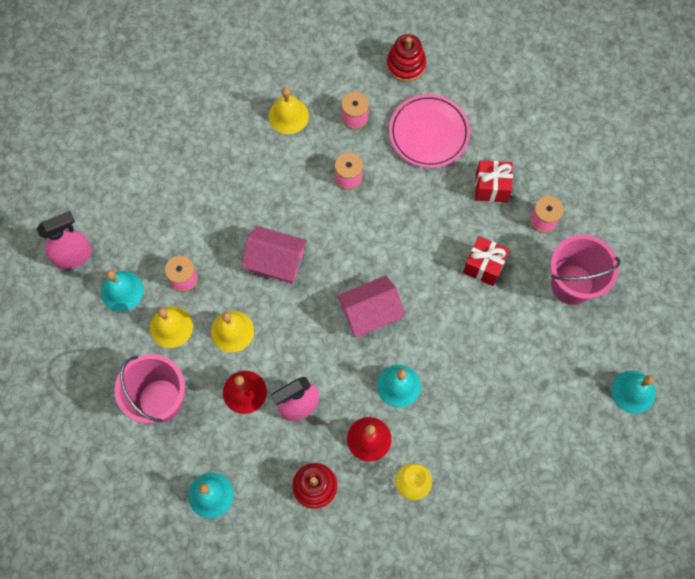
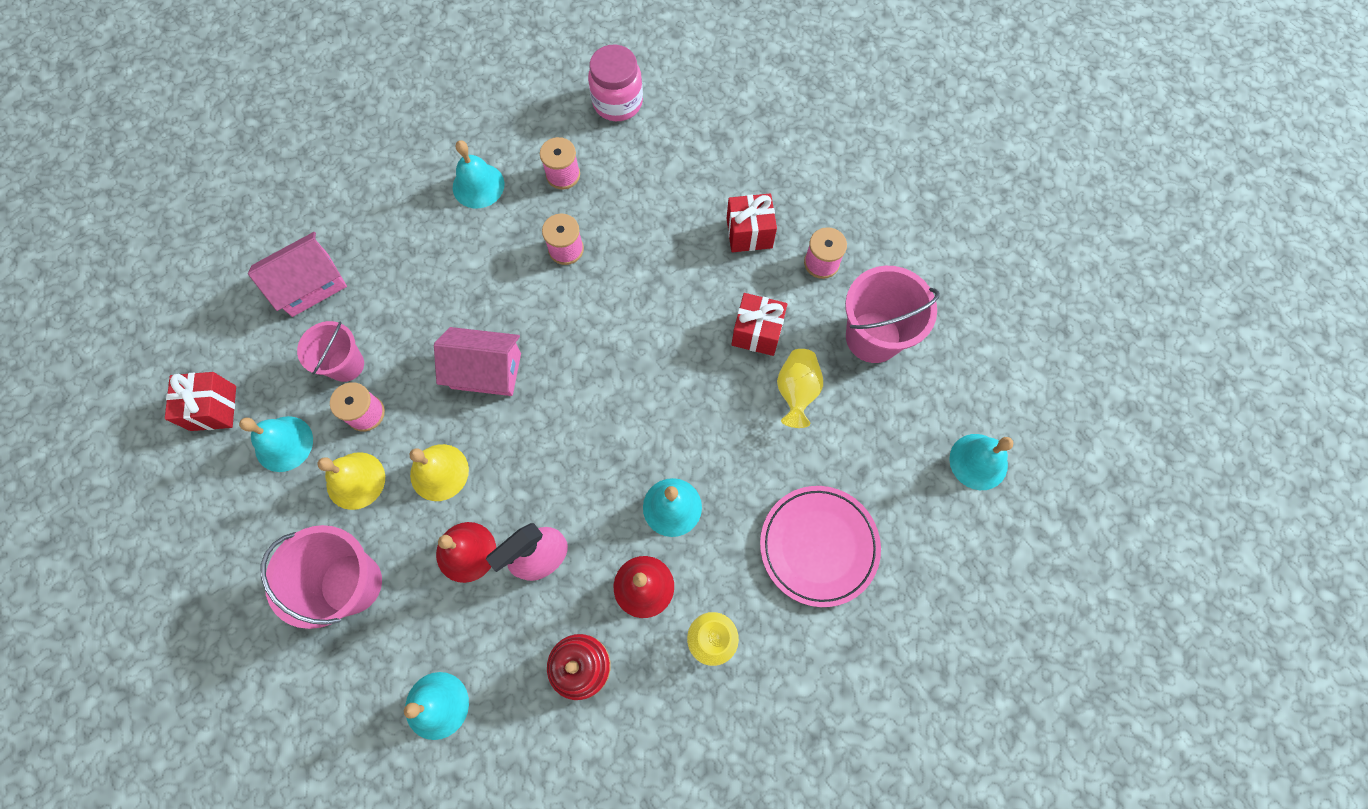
camera: 10 degrees left, 0 degrees up
(74, 256) = (213, 408): pink spray bottle -> red gift
(173, 239) = (346, 365): none -> pink bucket
(288, 115) = (478, 185): yellow bell -> turquoise bell
(370, 313) = (619, 417): pink house -> pink house (310, 285)
(406, 64) = (617, 102): red stacking toy -> pink jar
(429, 133) = (659, 179): pink plate -> pink plate (818, 546)
(506, 316) = (796, 391): none -> yellow vase

